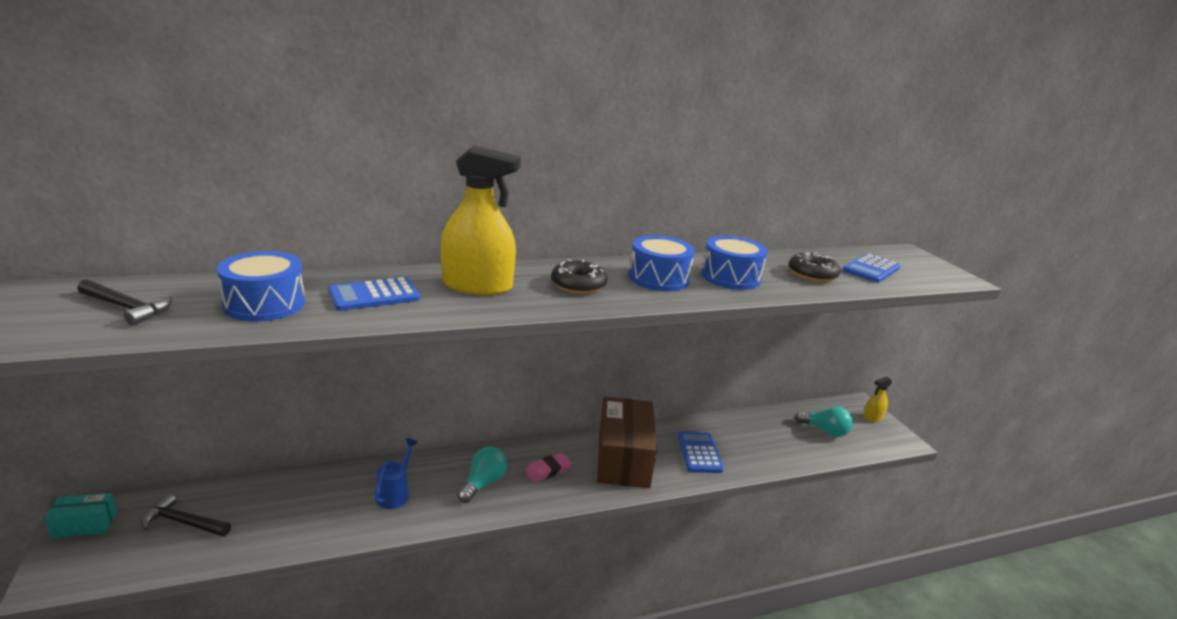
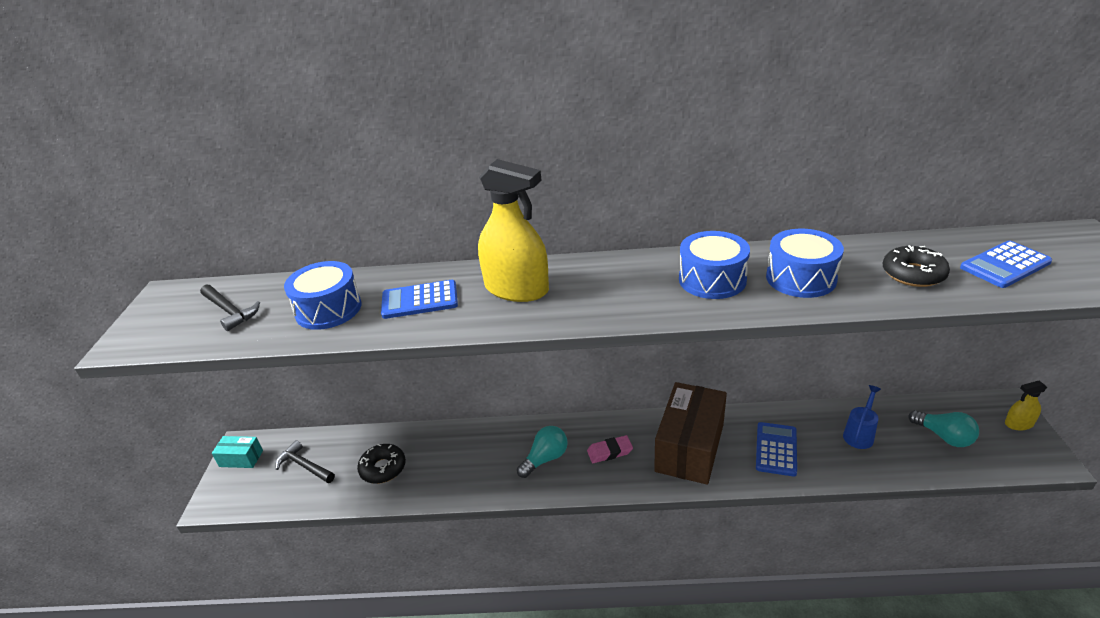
camera: 25 degrees right, 10 degrees up
(395, 494) = (467, 460): blue watering can -> blue watering can (859, 434)
(578, 285) = (618, 289): black donut -> black donut (383, 468)

